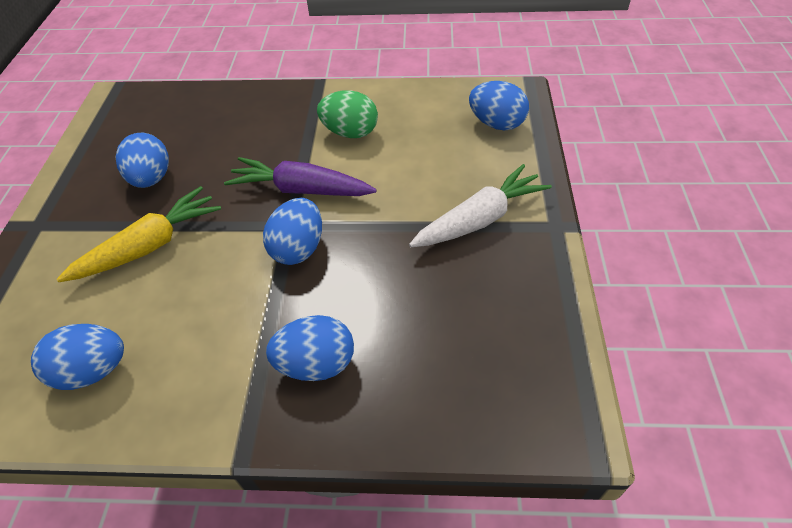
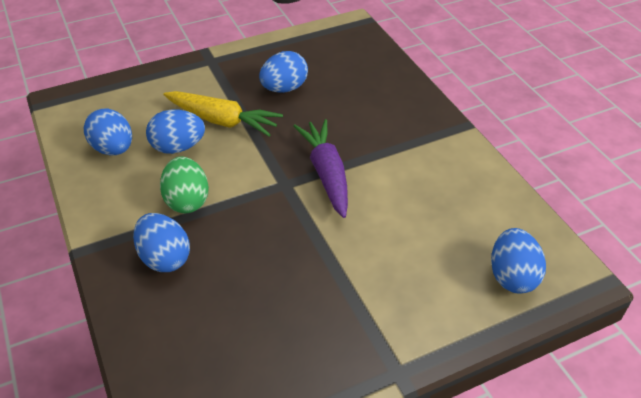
camera: 60 degrees right, 5 degrees down
(298, 248) = (264, 200): blue egg -> blue egg (178, 147)
(350, 132) = (415, 174): green egg -> green egg (187, 200)
(480, 219) = (368, 308): white carrot -> none

